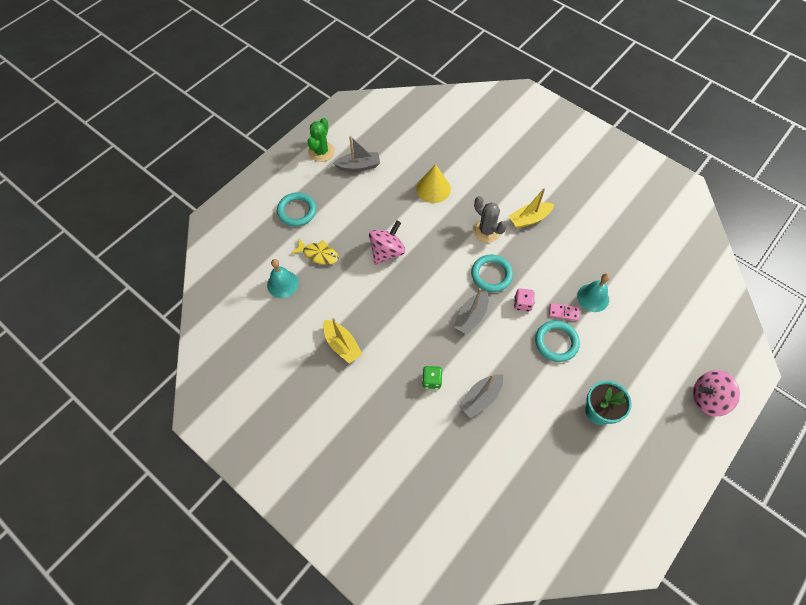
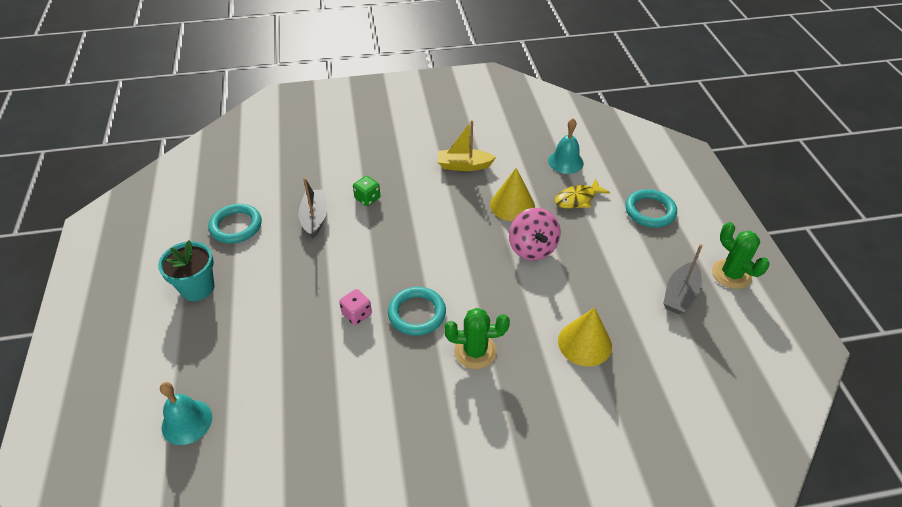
camera: 130 degrees right, 15 degrees down
(357, 287) = (512, 205): none -> yellow cone
(471, 317) = (391, 263): grey boat -> none
(486, 231) = (475, 351): grey cactus -> green cactus
(529, 219) = (448, 410): yellow boat -> none
(556, 342) = (289, 309): turquoise ring -> turquoise ring (236, 226)
(563, 312) = (307, 342): pink domino -> none
(593, 297) = (289, 385): turquoise bell -> turquoise bell (187, 422)
(707, 399) = (81, 388): pink spinning top -> none

